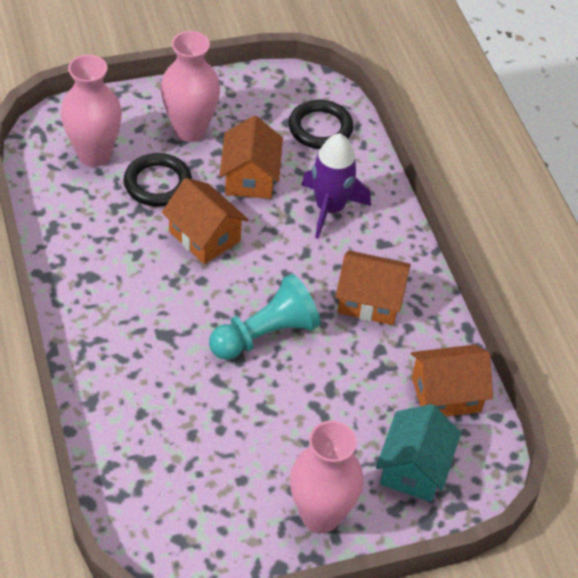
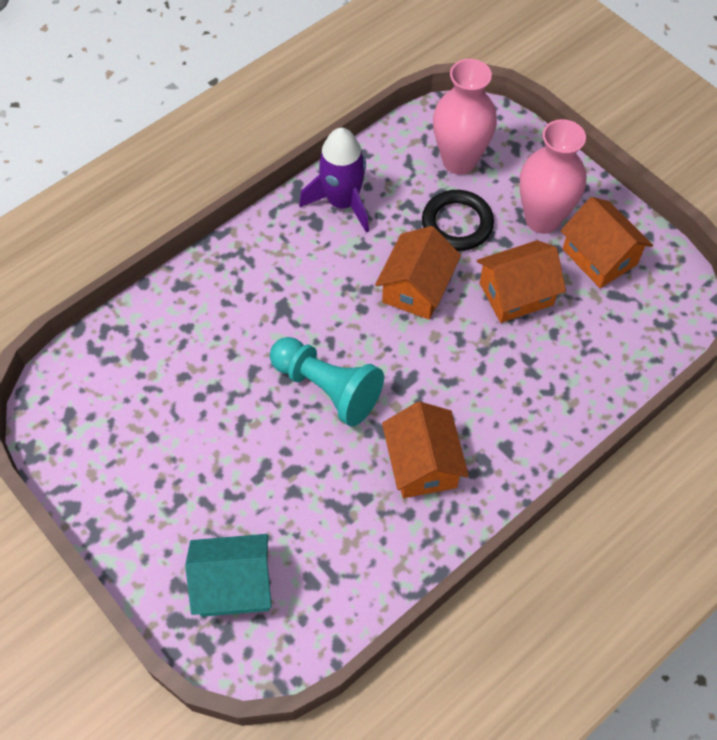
camera: 70 degrees right, 10 degrees up
(320, 128) = (626, 327): black ring -> none
(320, 515) = (142, 519): pink vase -> none
(329, 208) = (521, 379): purple rocket -> purple rocket (342, 202)
(446, 394) = (341, 583): orange house -> orange house (599, 257)

